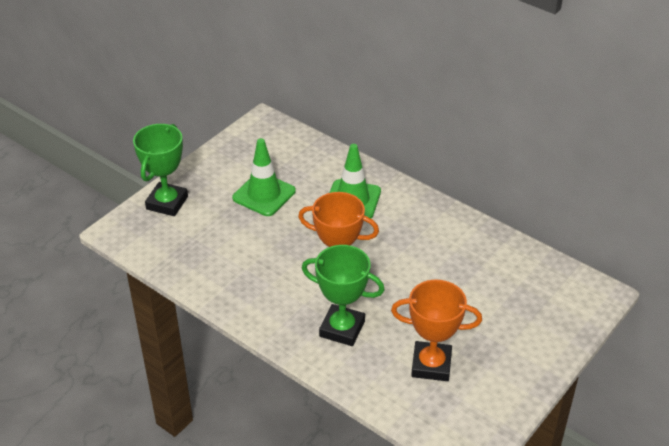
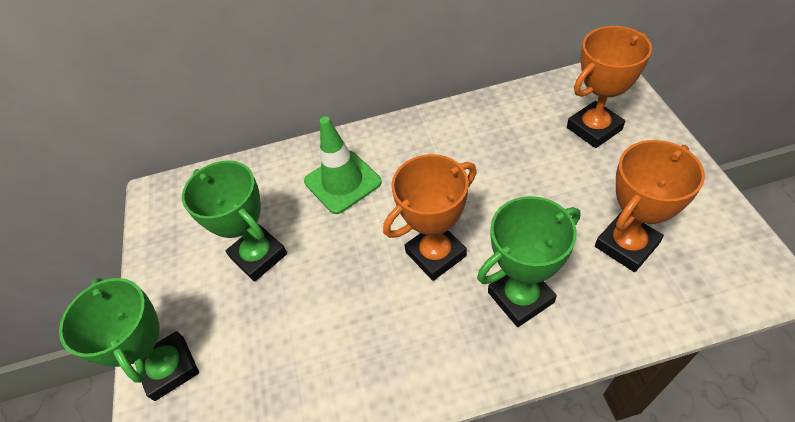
camera: 45 degrees left, 10 degrees up
(264, 194) = (259, 256): green traffic cone -> green trophy
(527, 307) = (594, 128): none -> orange trophy

